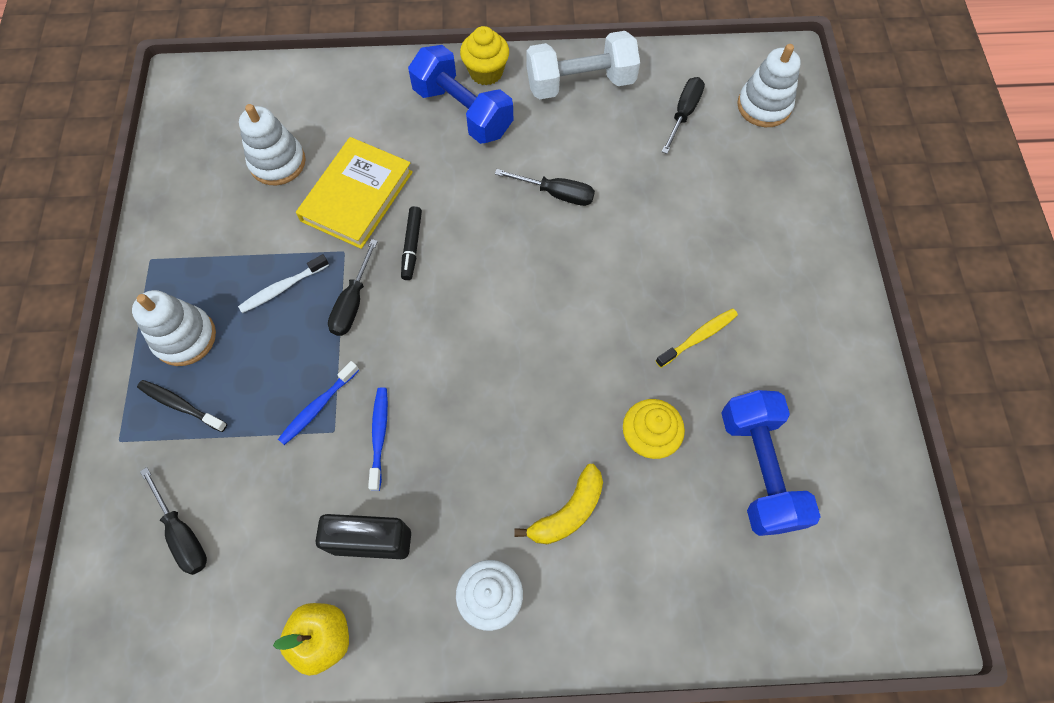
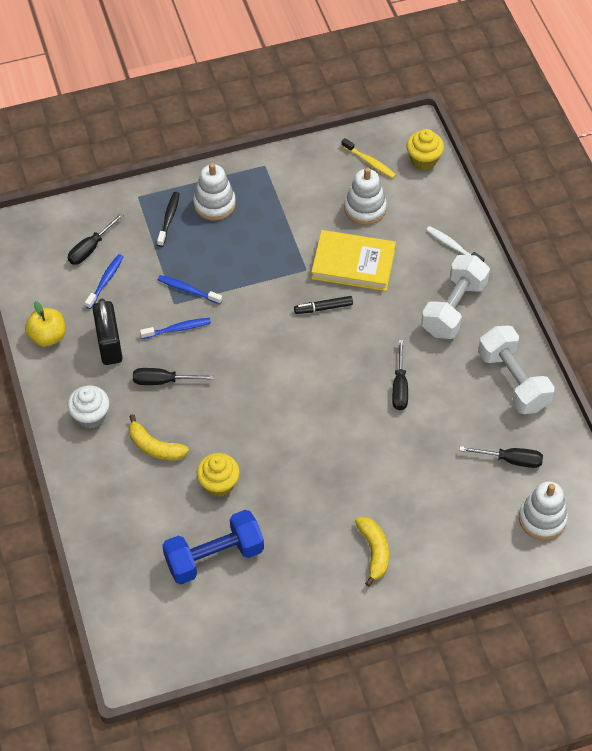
camera: 75 degrees right, 10 degrees down
(254, 523) = (105, 281): none -> blue toothbrush
(282, 288) = (266, 244): white toothbrush -> white toothbrush (453, 246)
(353, 302) = (268, 286): black screwdriver -> black screwdriver (163, 381)
(463, 111) = (453, 308): blue dumbbell -> white dumbbell
(486, 72) = (498, 314): yellow cupcake -> yellow cupcake (423, 160)
(698, 337) = (306, 503): yellow toothbrush -> yellow toothbrush (370, 162)
(779, 279) = (374, 551): none -> yellow banana

